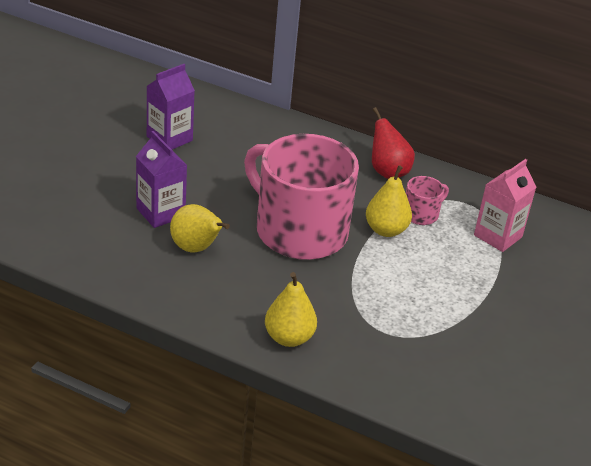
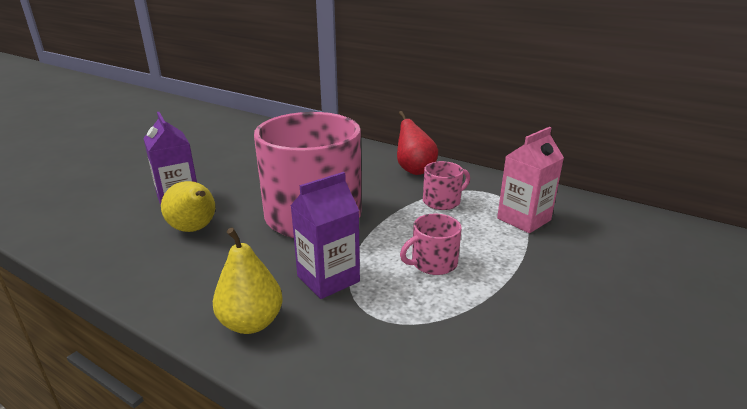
camera: 10 degrees right, 10 degrees down
(169, 138) = (223, 150): purple carton -> purple carton (328, 279)
(386, 230) = (402, 214): yellow pear -> none
(421, 283) = (433, 263): none -> pink mug

